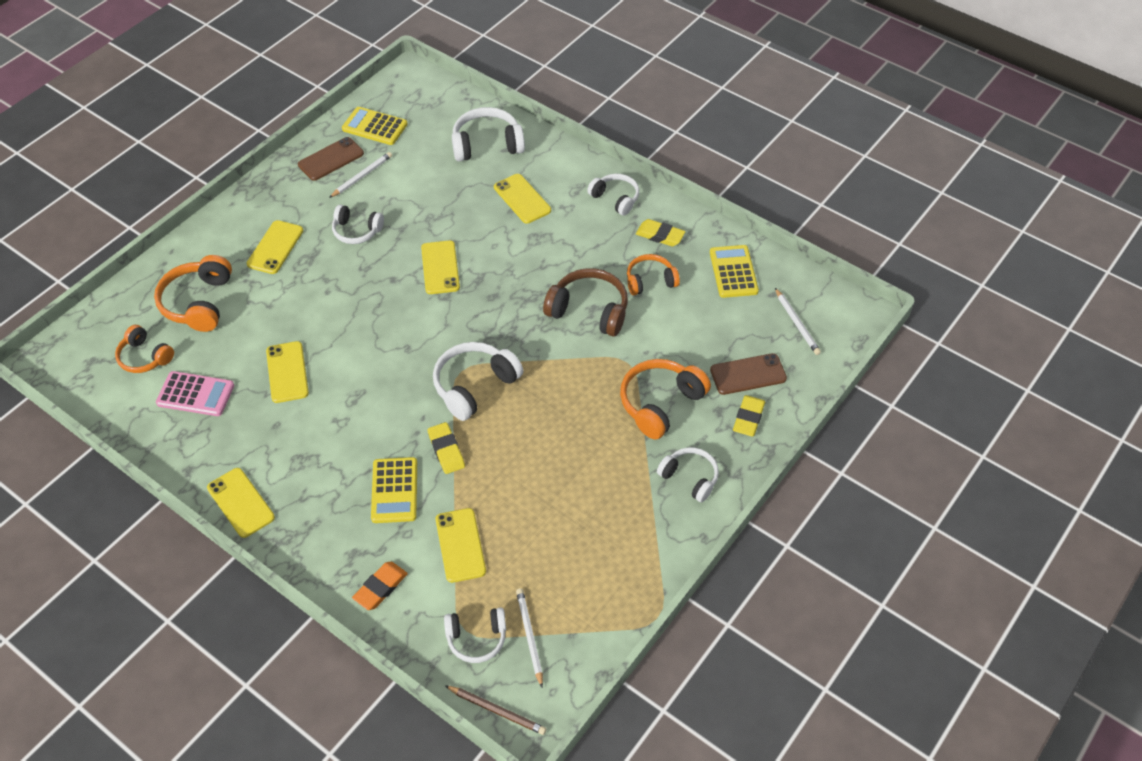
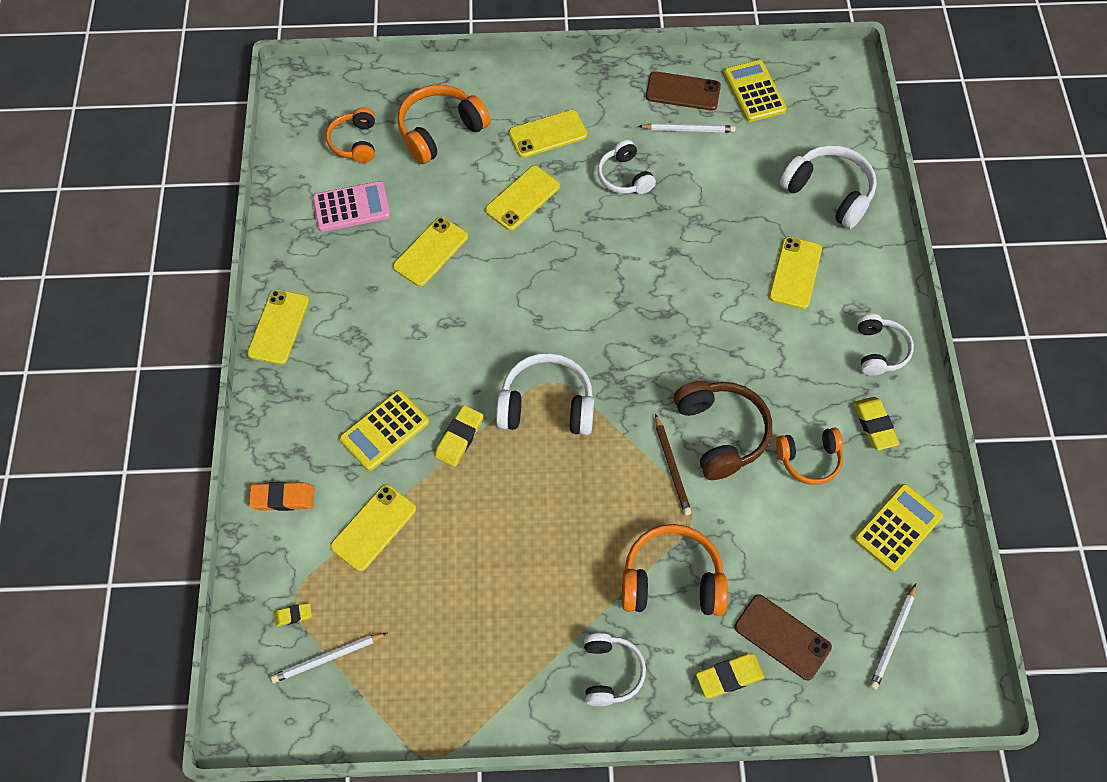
camera: 50 degrees right, 10 degrees up
(195, 394) = (351, 207): pink calculator -> pink calculator turned 75 degrees counterclockwise
(440, 267) = (649, 272): yellow phone -> yellow phone (522, 198)
(476, 638) = (293, 615): white headphones -> yellow eraser
(497, 710) = (237, 688): brown pencil -> brown pencil (672, 466)
(529, 637) = (328, 658): white pencil -> white pencil turned 150 degrees counterclockwise
(650, 281) = (809, 459): orange headphones -> orange headphones turned 135 degrees clockwise

